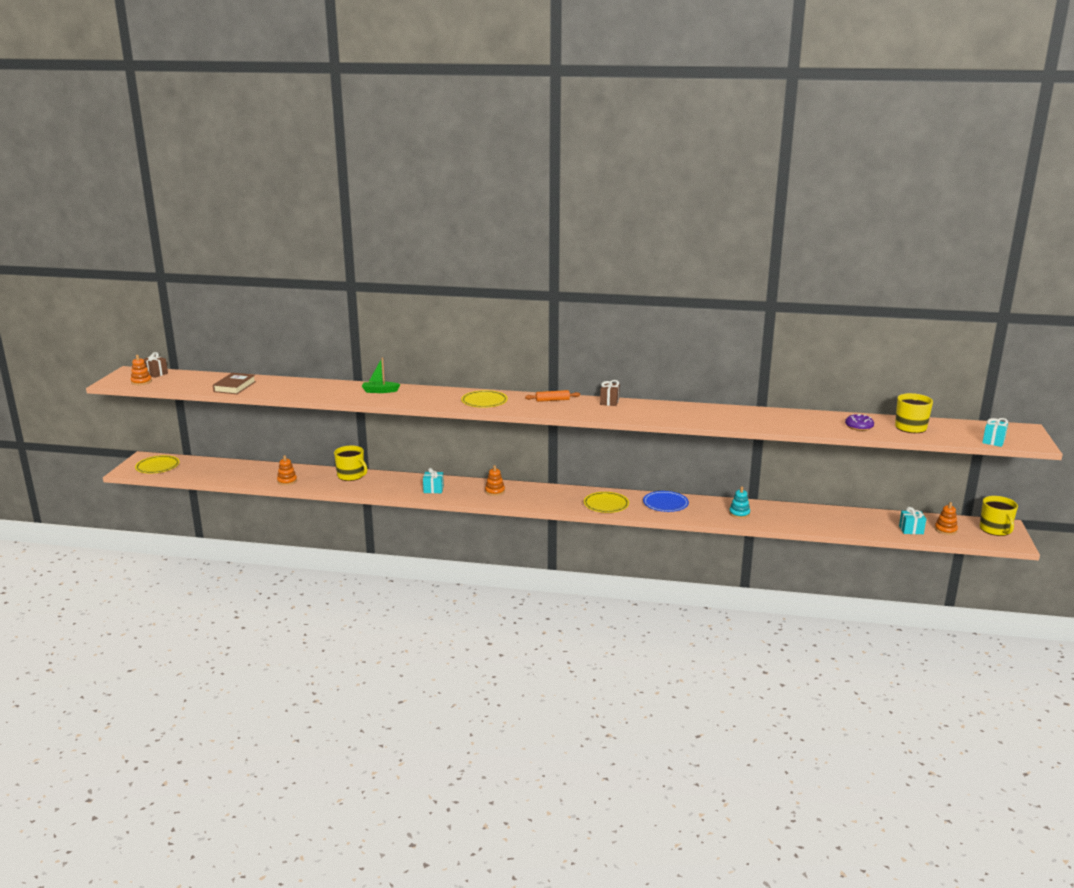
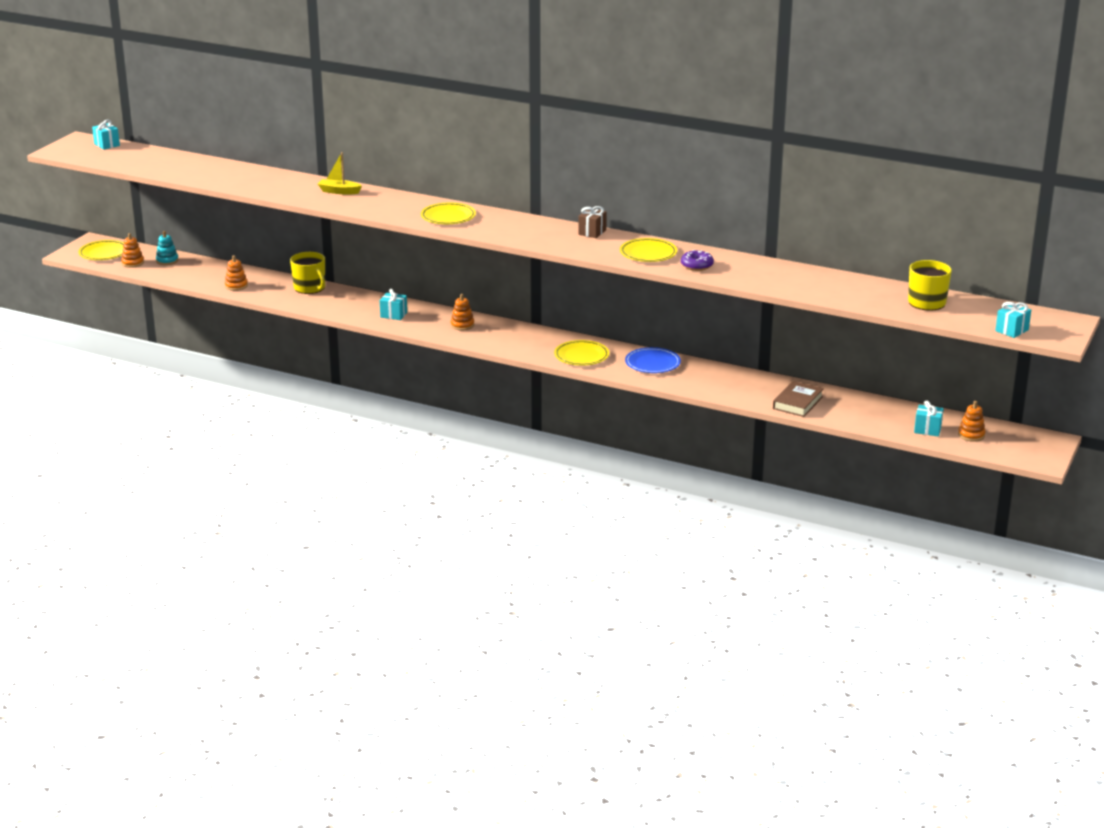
camera: 15 degrees right, 5 degrees up
(141, 382) = (87, 153): orange stacking toy -> orange stacking toy (132, 263)
(156, 374) = (107, 145): brown gift -> turquoise gift
(234, 386) = (183, 170): brown book -> brown book (797, 403)
(380, 391) = (339, 191): green boat -> yellow boat
(552, 400) = (527, 223): orange rolling pin -> none
(666, 413) = (648, 253): none -> yellow plate
(739, 513) = (732, 385): turquoise stacking toy -> turquoise stacking toy (167, 261)
(859, 427) = (863, 295): purple donut -> purple donut (696, 266)
(995, 530) = (1035, 443): yellow mug -> none

